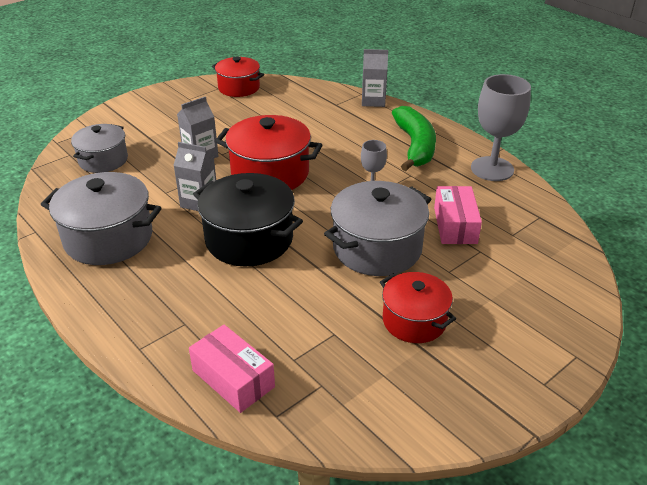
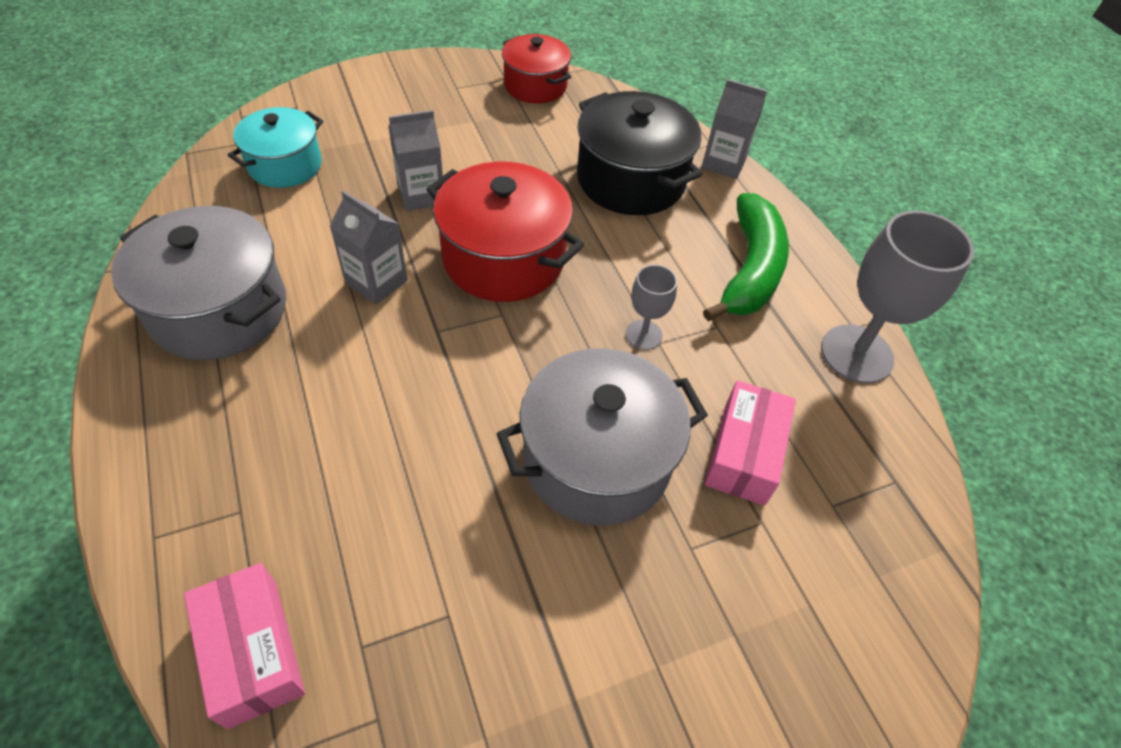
camera: 15 degrees right, 15 degrees up
(103, 160) = (285, 165): grey pot -> turquoise pot
(249, 239) = (412, 377): black pot -> black pot (630, 180)
(414, 321) = (586, 636): red pot -> none

